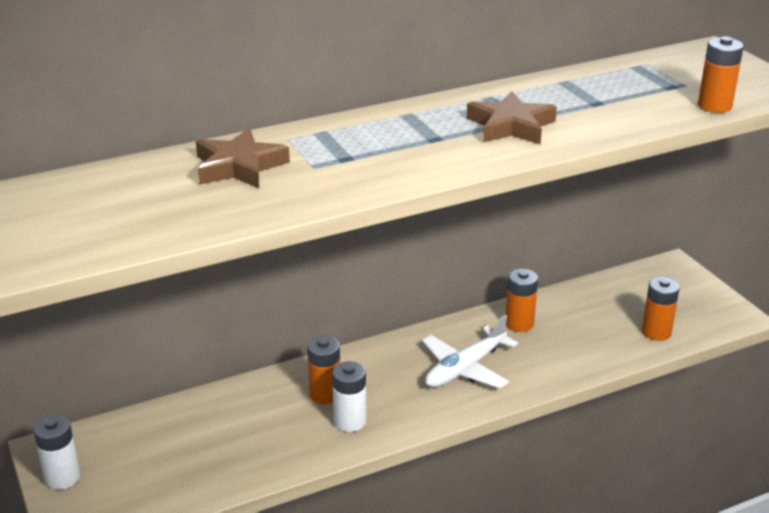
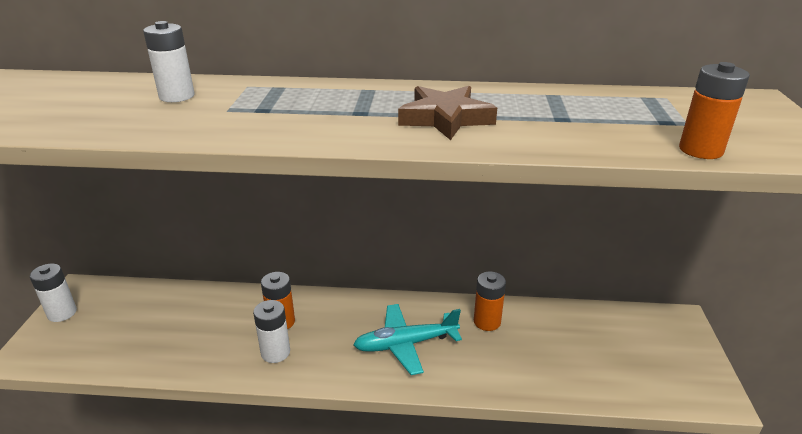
camera: 30 degrees right, 0 degrees up
(239, 166) = (177, 96): brown star -> white battery
(465, 368) = (406, 344): white plane -> turquoise plane
(656, 332) = (612, 379): orange battery -> none

